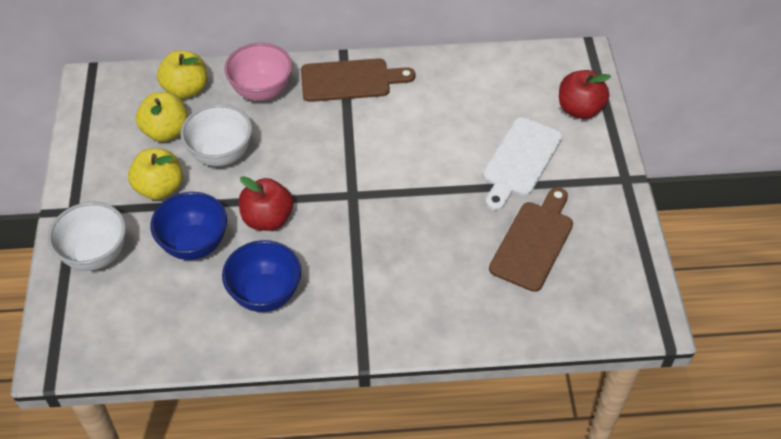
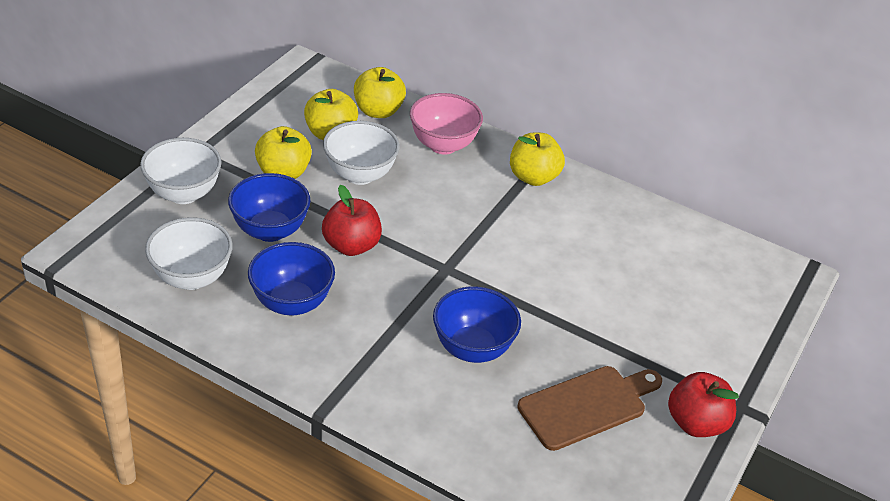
camera: 30 degrees right, 10 degrees down
(170, 322) = (192, 278): none -> white bowl
(350, 80) = (533, 177): brown cutting board -> yellow apple
(424, 248) = (472, 348): none -> blue bowl
(520, 161) = (639, 329): white cutting board -> none
(579, 109) = (746, 318): red apple -> red apple (696, 423)

